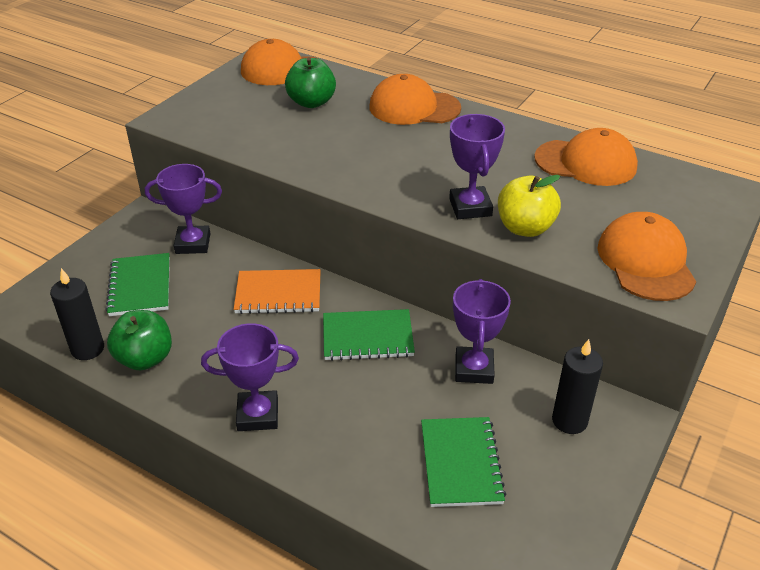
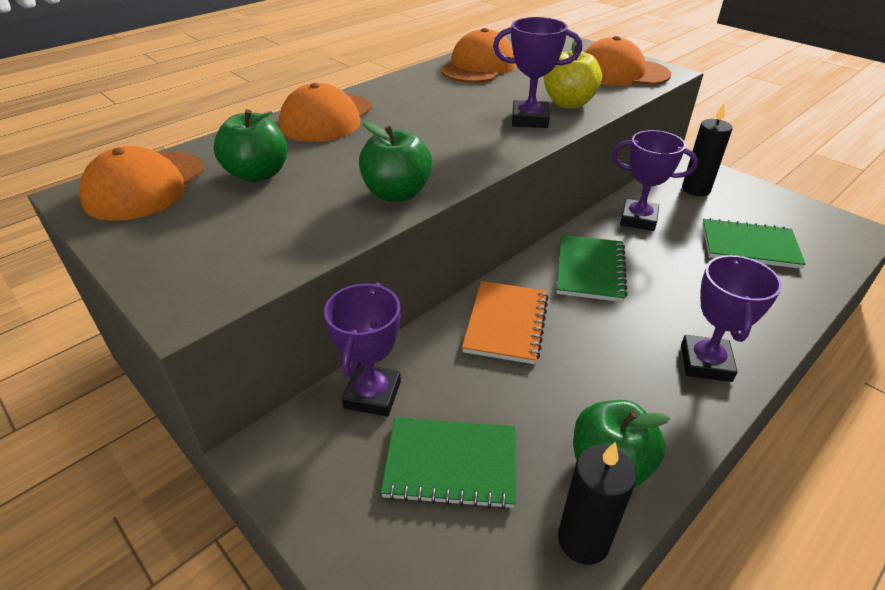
camera: 75 degrees left, 0 degrees up
(305, 161) = (397, 193): none -> green apple

